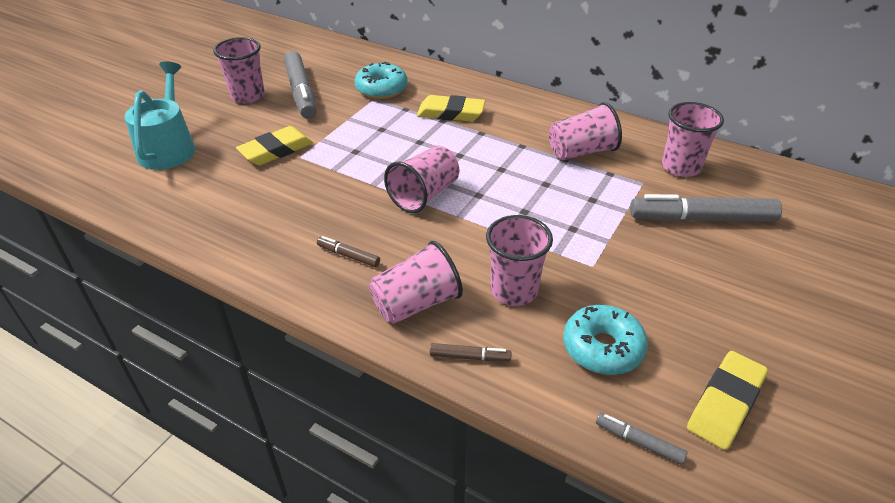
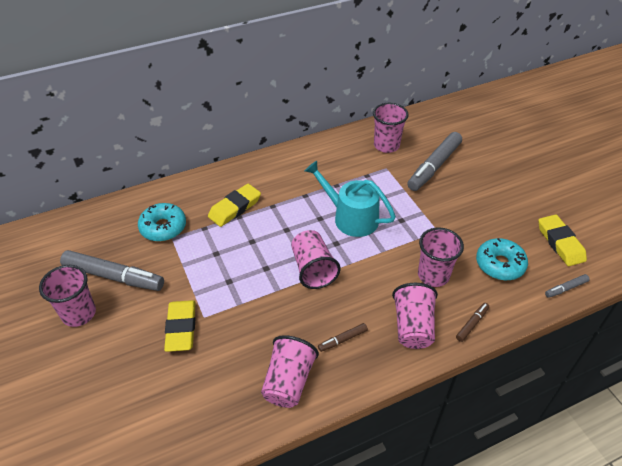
camera: 55 degrees left, 5 degrees up
(168, 148) = (101, 402): turquoise watering can -> turquoise watering can (351, 217)
(581, 152) = (336, 174): pink cup -> pink cup (288, 381)

